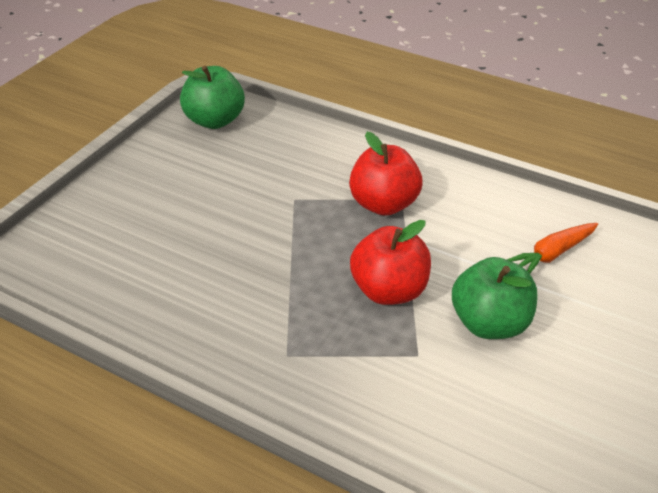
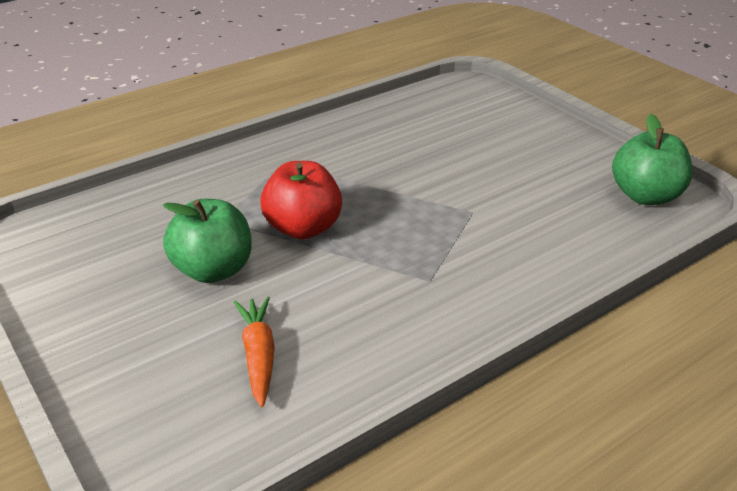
camera: 115 degrees right, 5 degrees down
(384, 204) = (428, 264): red apple -> none

